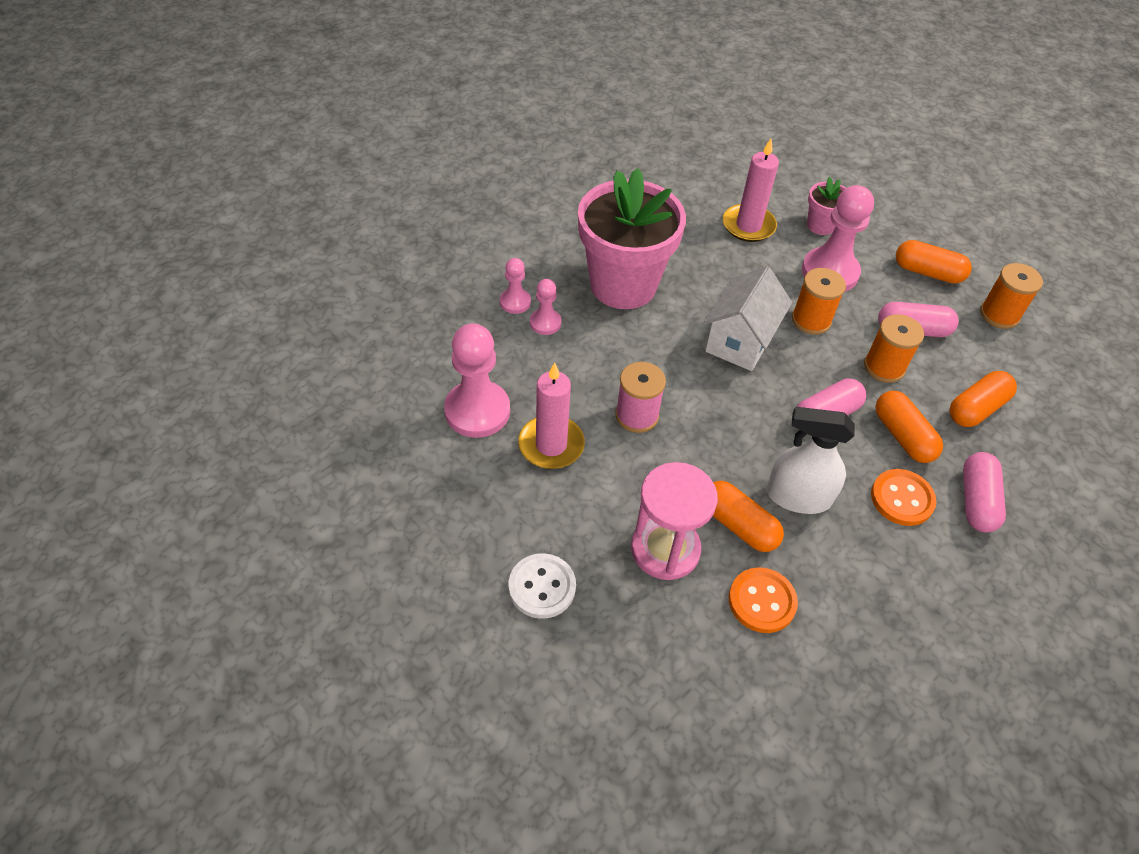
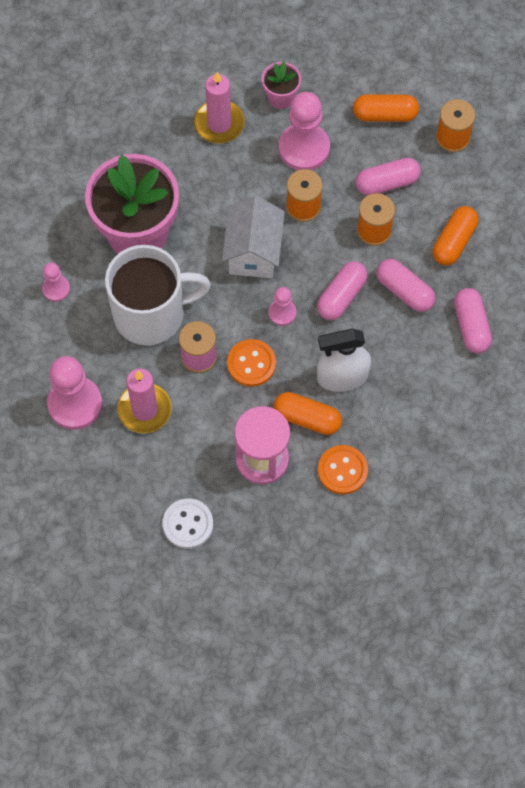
camera: 20 degrees left, 15 degrees up
(545, 323) = (90, 299): pink pawn -> pink pawn (282, 313)
(603, 358) = (151, 314): none -> white mug
(902, 436) = (404, 291): orange capsule -> pink capsule
(902, 499) = (417, 347): orange button -> orange button (251, 364)

